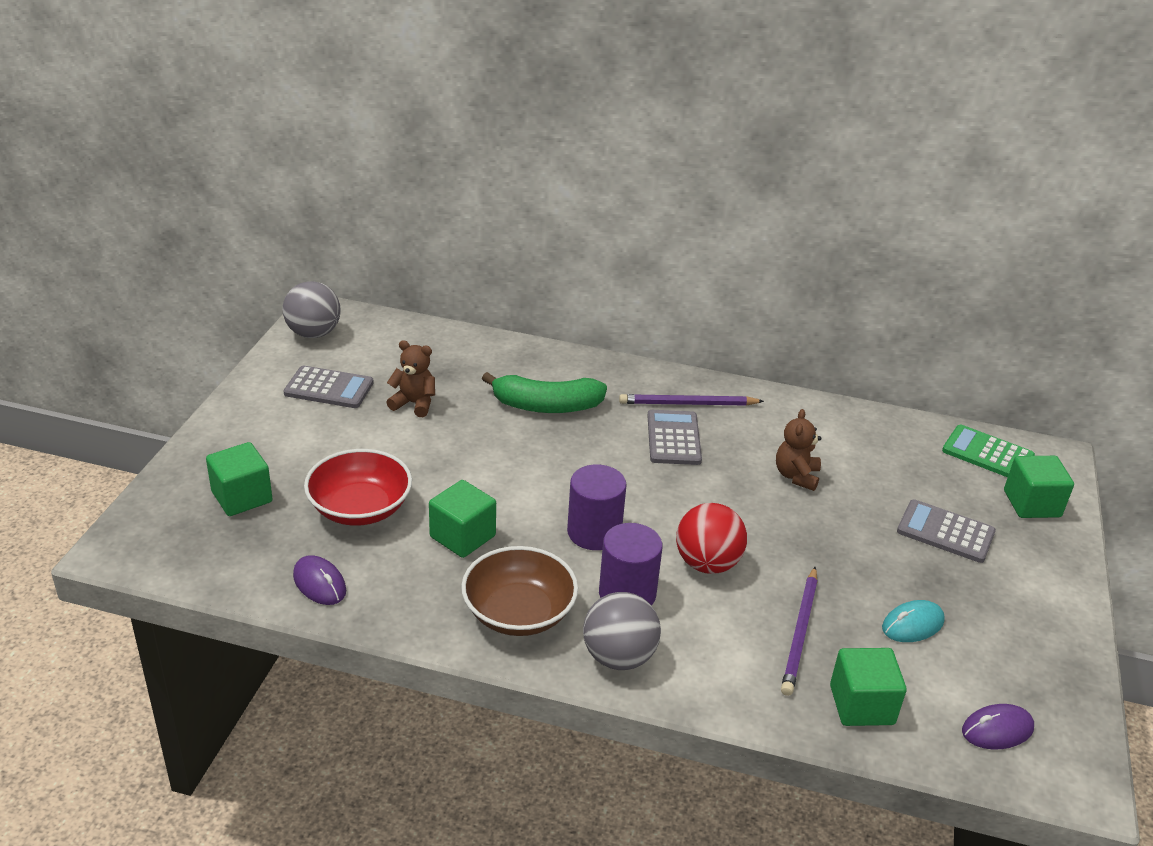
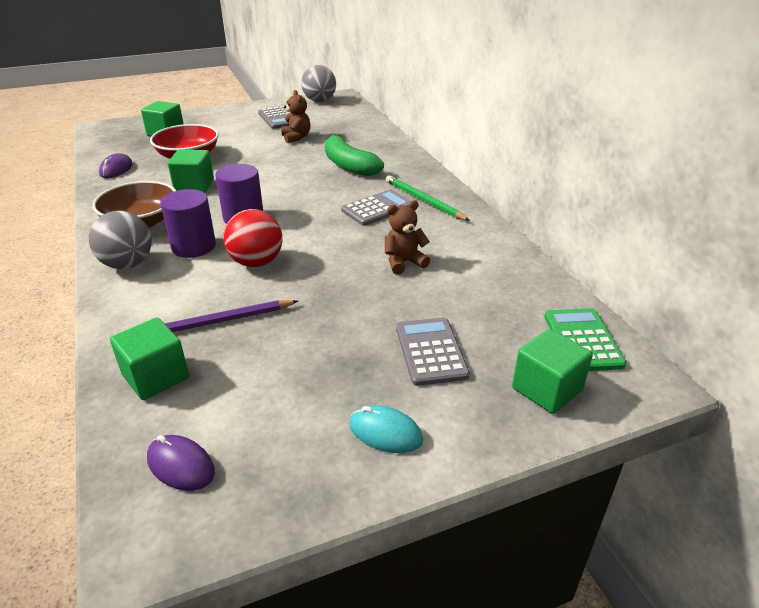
camera: 55 degrees right, 0 degrees up
(688, 404) = (423, 200): purple pencil -> green pencil
(912, 625) = (282, 372): turquoise mouse -> turquoise mouse (385, 432)

